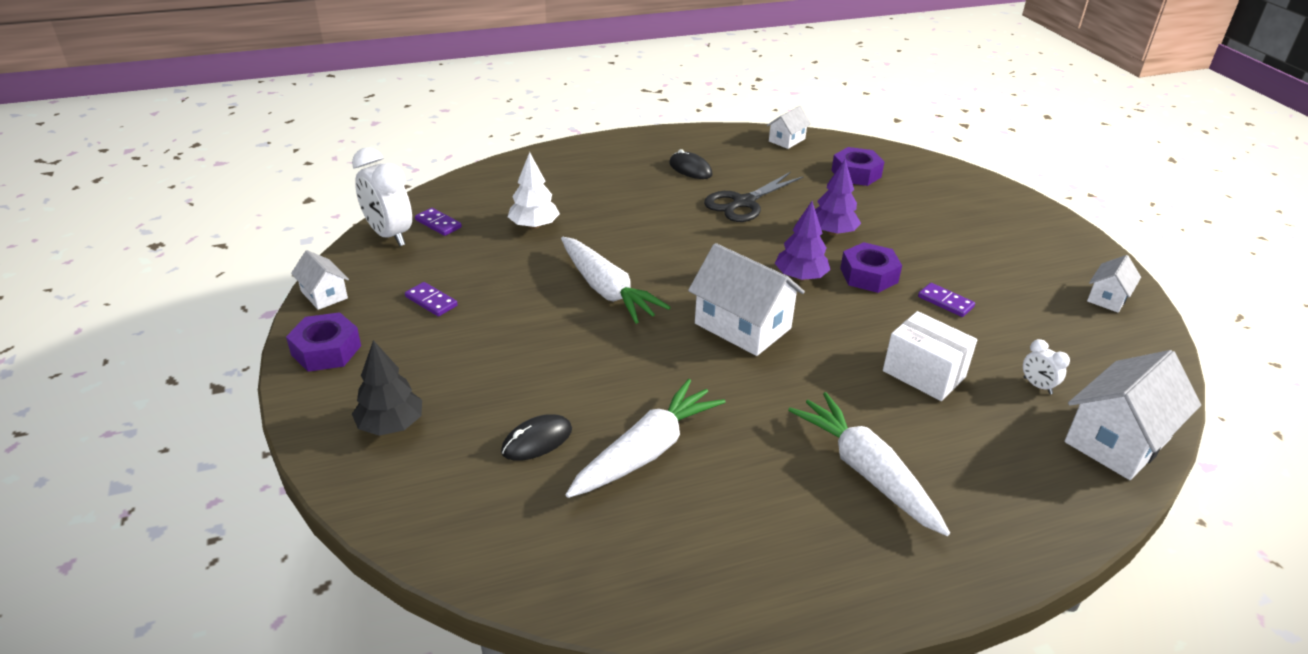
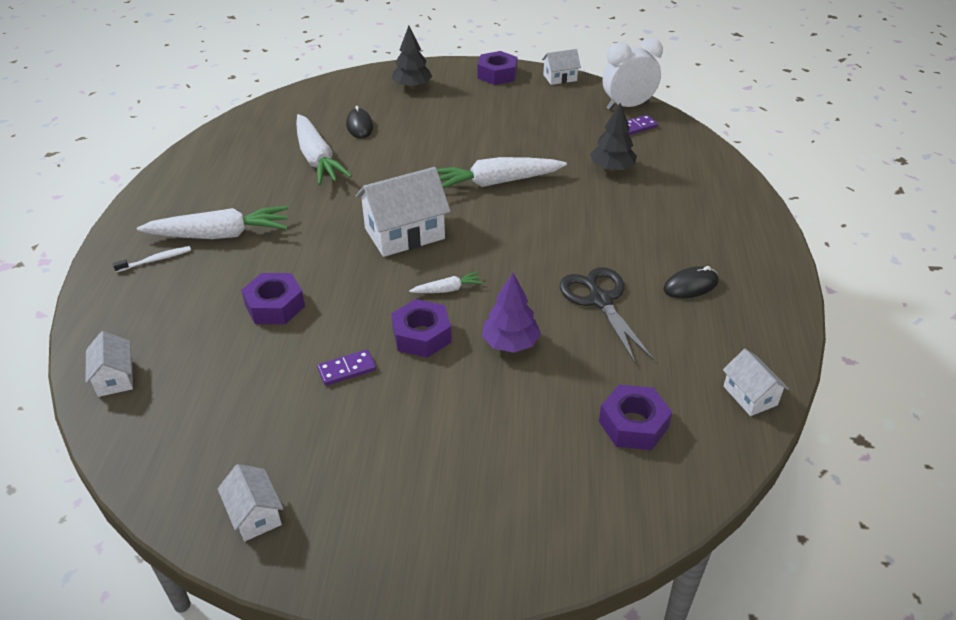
camera: 115 degrees right, 5 degrees up
(431, 301) = (528, 112): purple domino -> none
(534, 226) = (612, 168): white tree -> black tree
(800, 277) = (448, 289): purple tree -> white carrot
(924, 374) = (275, 306): white box -> purple nut
(958, 509) = (155, 260): none -> white toothbrush
(1037, 386) = (204, 367): white clock -> none
(1117, 440) = (115, 378): white house -> white house, size x0.54

